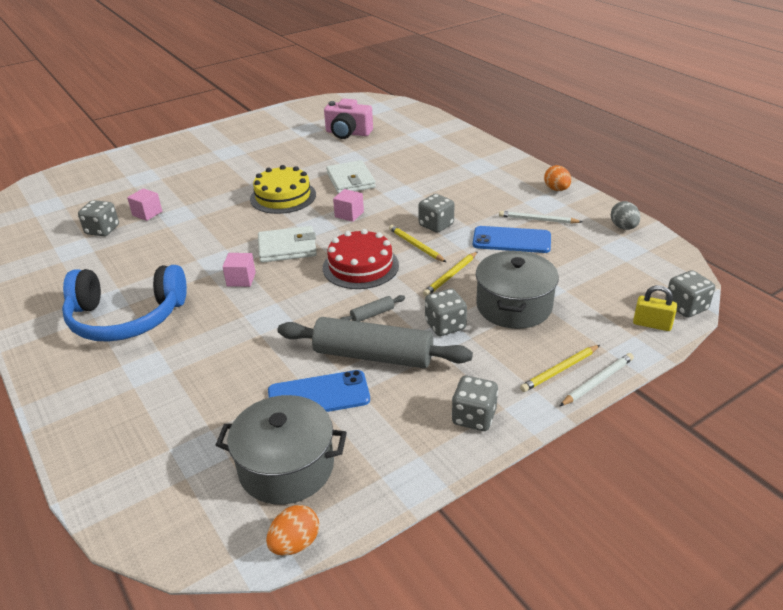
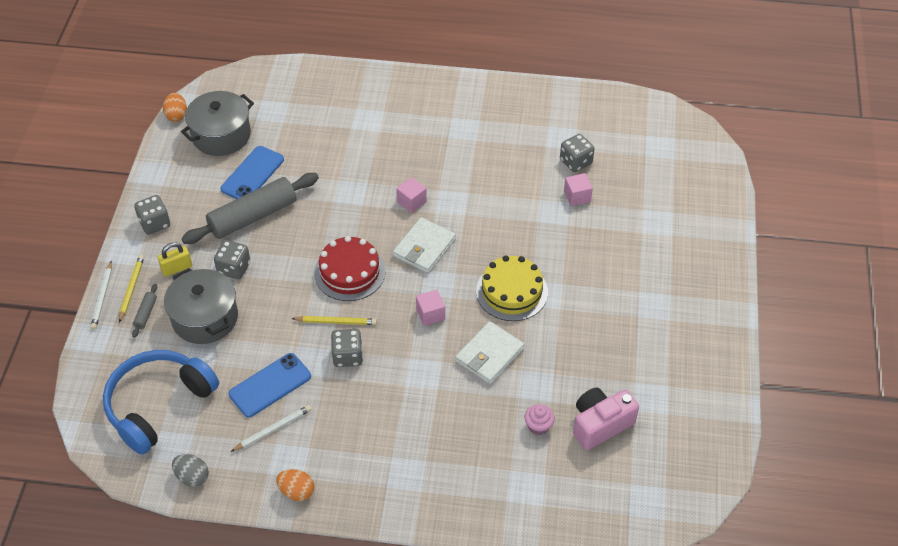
camera: 130 degrees right, 15 degrees up
(126, 317) = (432, 130): blue headphones -> blue headphones (158, 405)
(350, 180) = (489, 355): white wallet -> white wallet turned 75 degrees counterclockwise
(372, 314) = (290, 242): grey rolling pin -> grey rolling pin (146, 313)
(378, 147) = (538, 426): none -> pink cupcake
(451, 275) = (276, 312): yellow pencil -> none
(652, 324) = (97, 372): yellow padlock -> yellow padlock (177, 268)
(686, 307) = (83, 408): grey dice -> none

